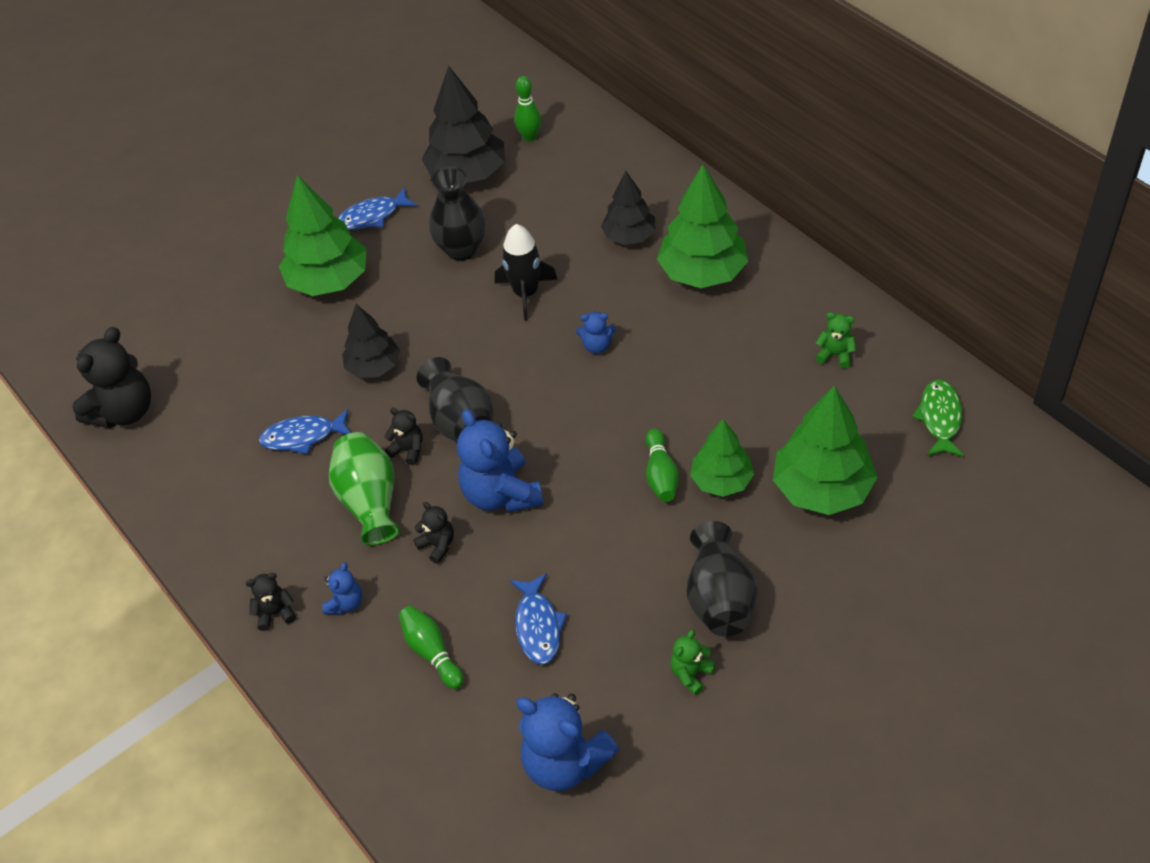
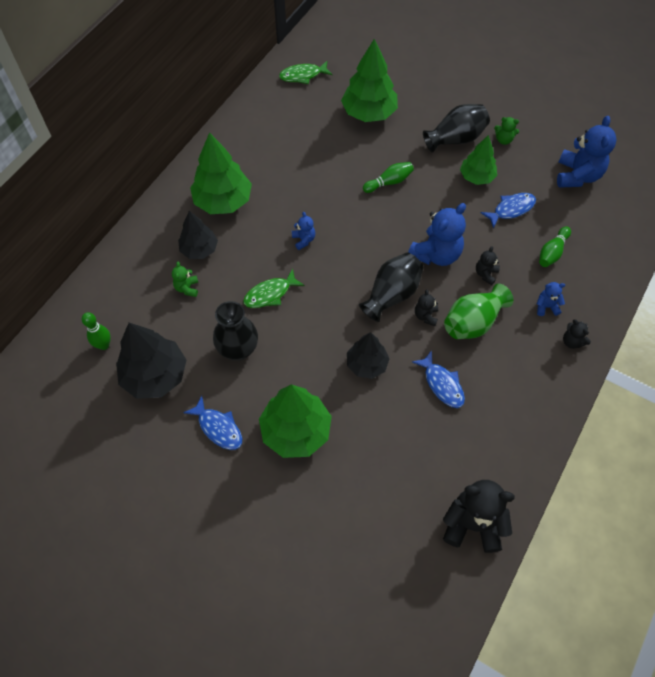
camera: 115 degrees left, 10 degrees up
(526, 293) = (270, 294): black rocket -> green fish
(721, 481) = (382, 155): green tree -> green tree (476, 177)
(835, 355) = (272, 125): green teddy bear -> green teddy bear (187, 288)

